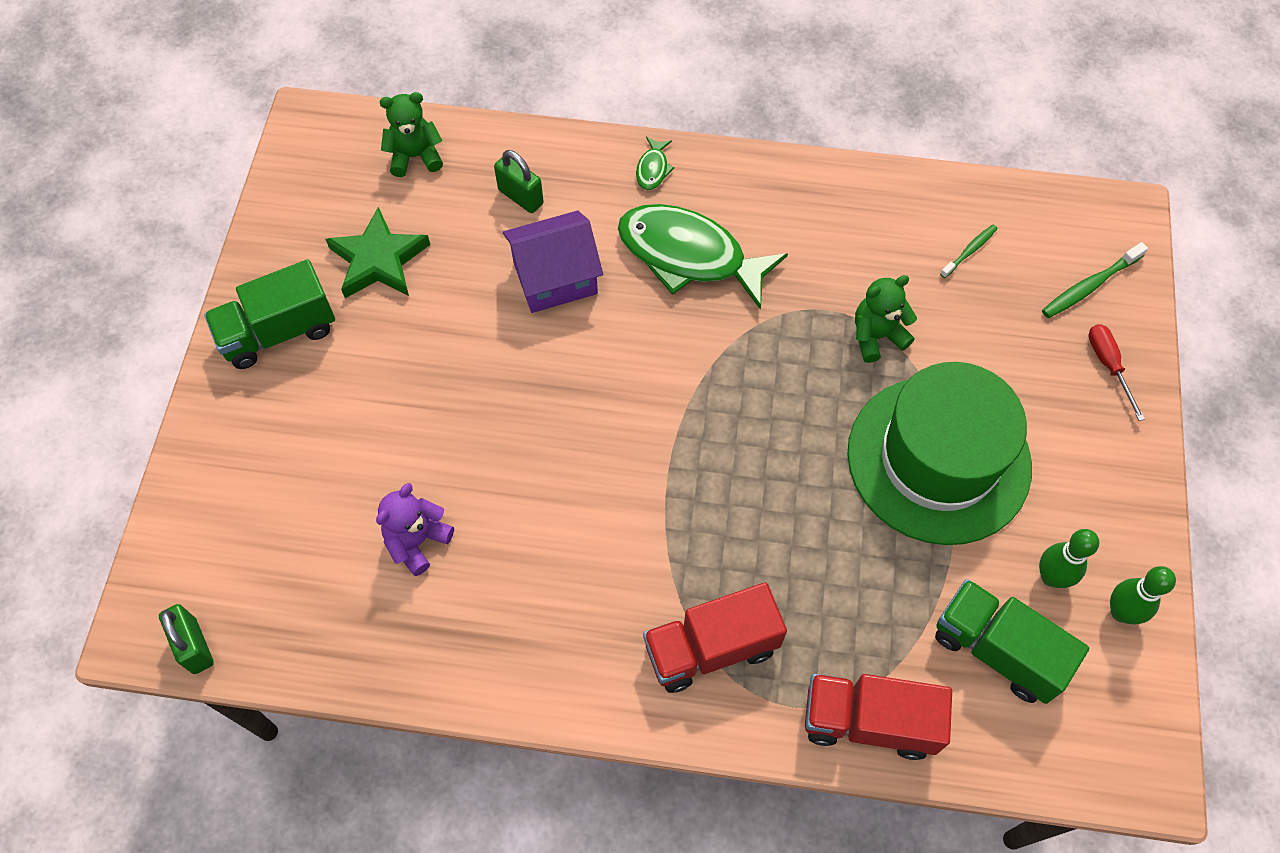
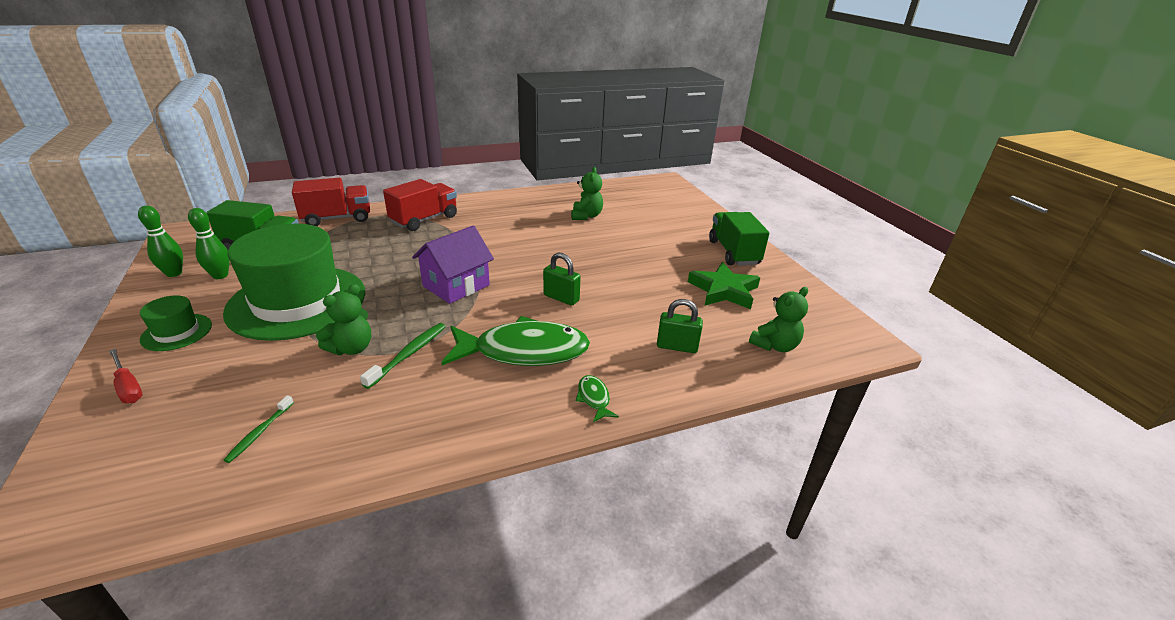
camera: 150 degrees right, 30 degrees down
(195, 646) = (643, 182): green padlock -> green padlock (561, 298)
(279, 332) = (733, 252): green truck -> green truck turned 45 degrees counterclockwise
(417, 541) = (586, 216): purple teddy bear -> green teddy bear
(555, 278) = (609, 313): purple house -> purple house (456, 285)
(1081, 449) = (177, 332): none -> green hat
(1089, 286) = (122, 443): green toothbrush -> green toothbrush (409, 354)

